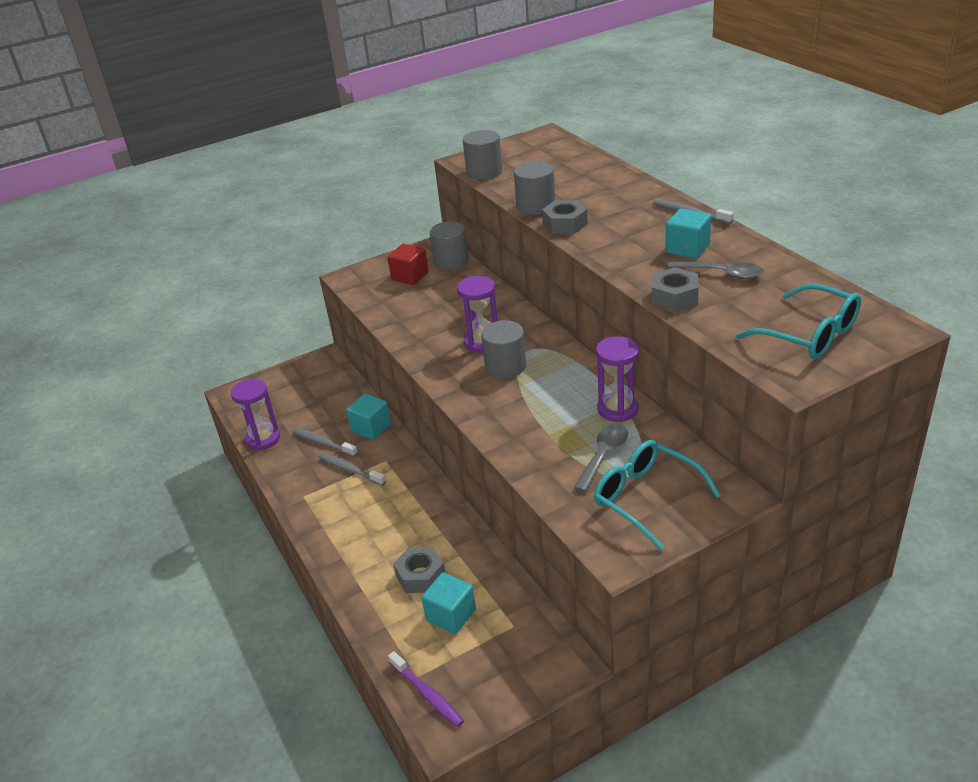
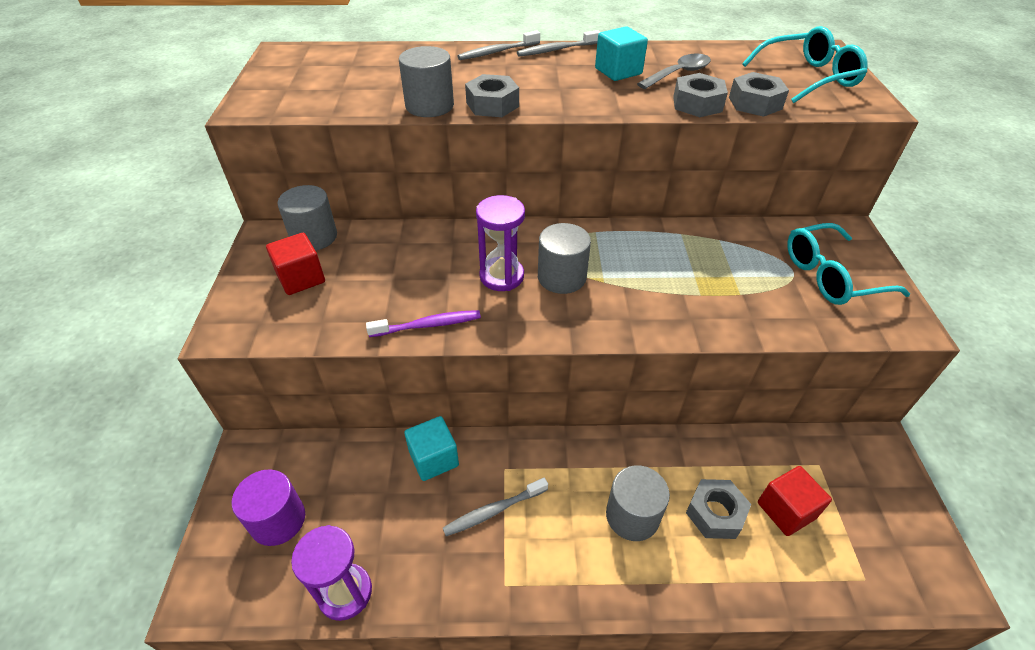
camera: 65 degrees left, 10 degrees up
(290, 393) = (278, 520): none -> purple cylinder
(323, 443) = (418, 520): grey toothbrush -> grey toothbrush (497, 52)
(427, 694) = (892, 580): purple toothbrush -> purple toothbrush (427, 325)
(451, 615) = (786, 510): turquoise cube -> red cube
(484, 171) = (299, 106): grey cylinder -> grey cylinder (632, 516)
(603, 455) = (756, 274): grey spoon -> none
(617, 409) = (691, 239): purple hourglass -> none
(713, 321) = (755, 103): none -> grey nut

